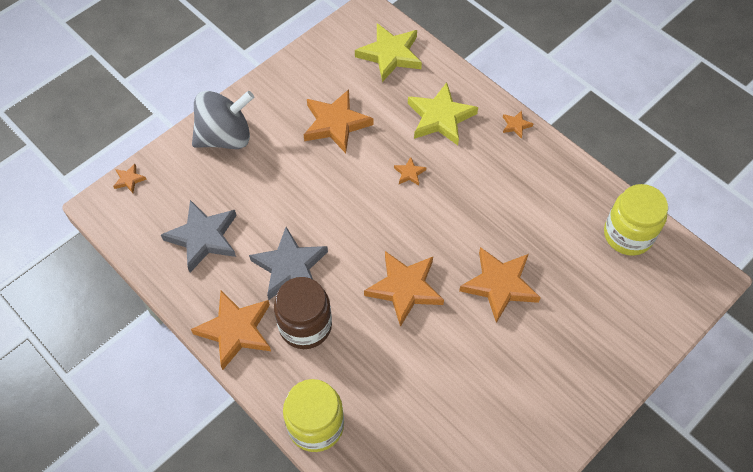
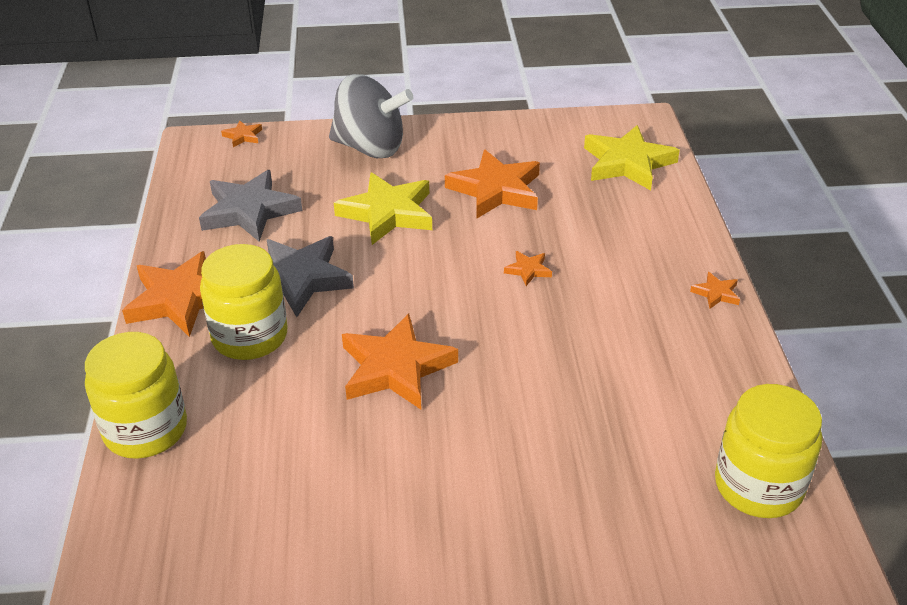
camera: 40 degrees right, 20 degrees down
(305, 326) = (250, 336): brown jar -> yellow jar
(440, 118) = (624, 241): yellow star -> yellow star (387, 213)
(499, 285) = (514, 433): orange star -> none

